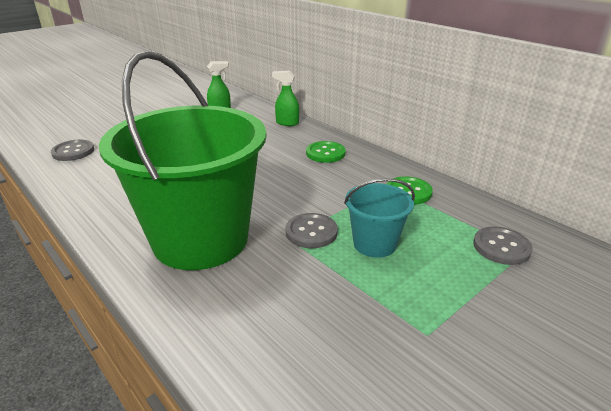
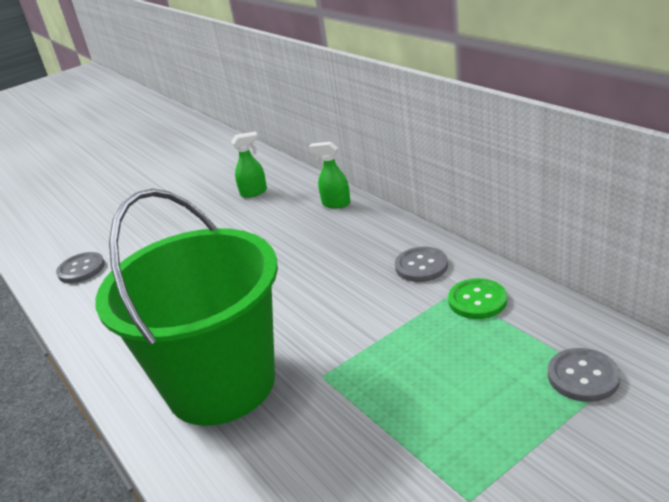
camera: 10 degrees right, 0 degrees up
(311, 232) = (349, 367): grey button -> grey button (421, 266)
(325, 153) = (379, 248): green button -> none
(374, 244) = (424, 380): turquoise bucket -> none

